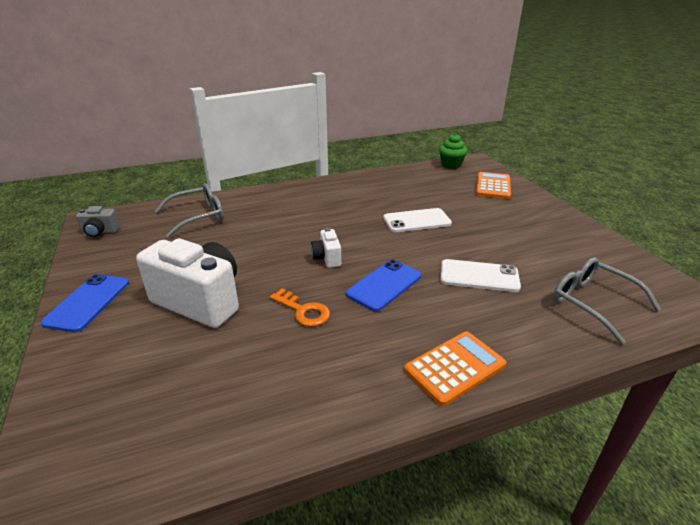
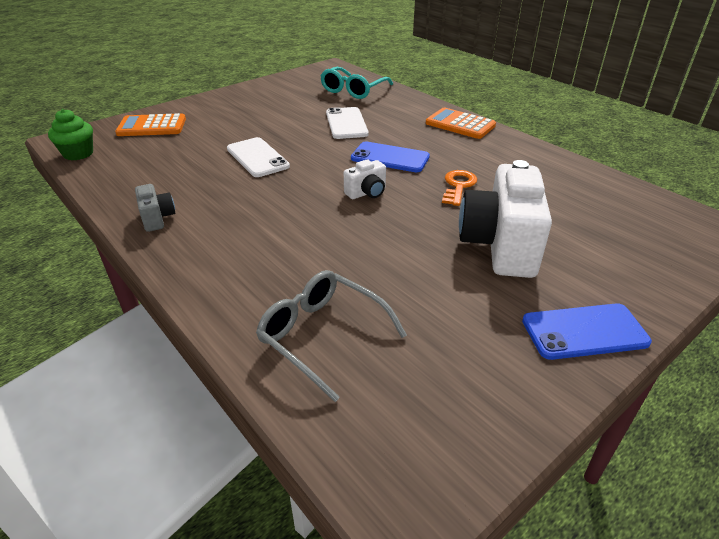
camera: 110 degrees left, 5 degrees up
(100, 232) = (444, 447): grey camera -> grey camera (157, 218)
(592, 303) = (353, 90): grey glasses -> turquoise glasses

